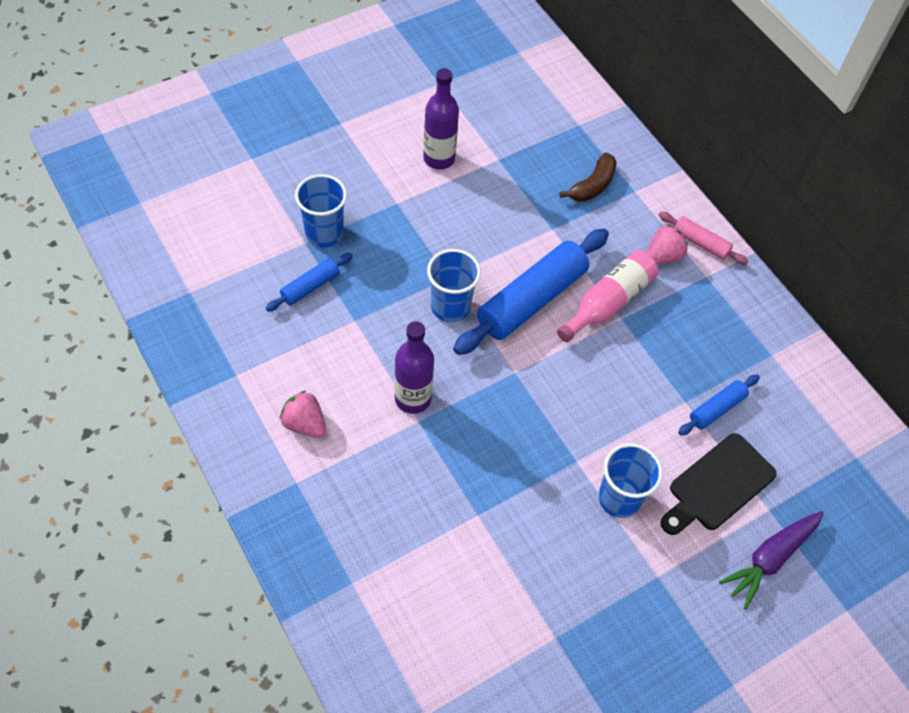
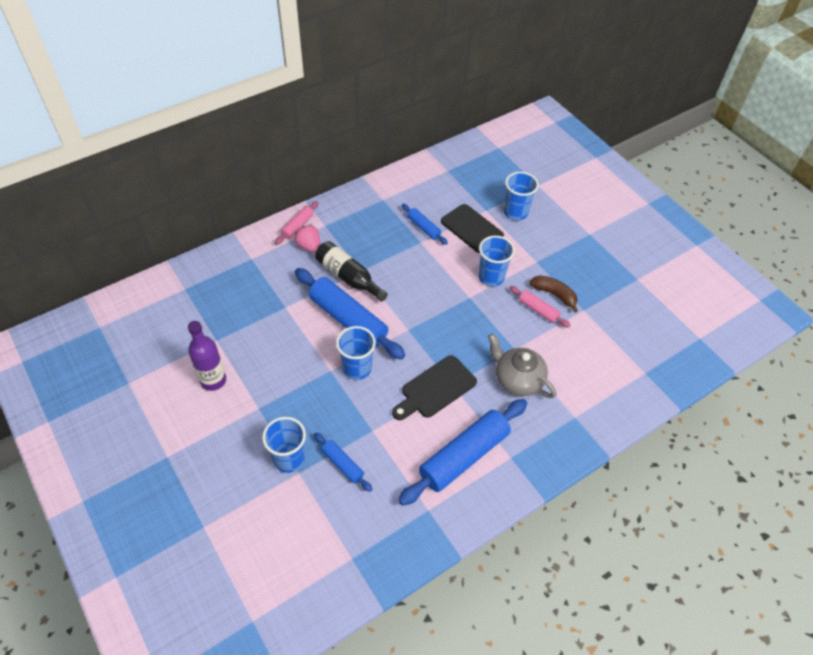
camera: 90 degrees left, 5 degrees down
(304, 423) = (464, 456): pink strawberry -> blue rolling pin
(413, 399) = (435, 389): purple bottle -> black cutting board
(422, 510) = (517, 379): none -> grey teapot
(554, 562) = (538, 310): none -> pink rolling pin
(592, 185) = (245, 282): brown banana -> brown banana (554, 295)
(608, 302) = (348, 277): pink bottle -> black bottle
(770, 558) = (515, 212): purple carrot -> blue cup

